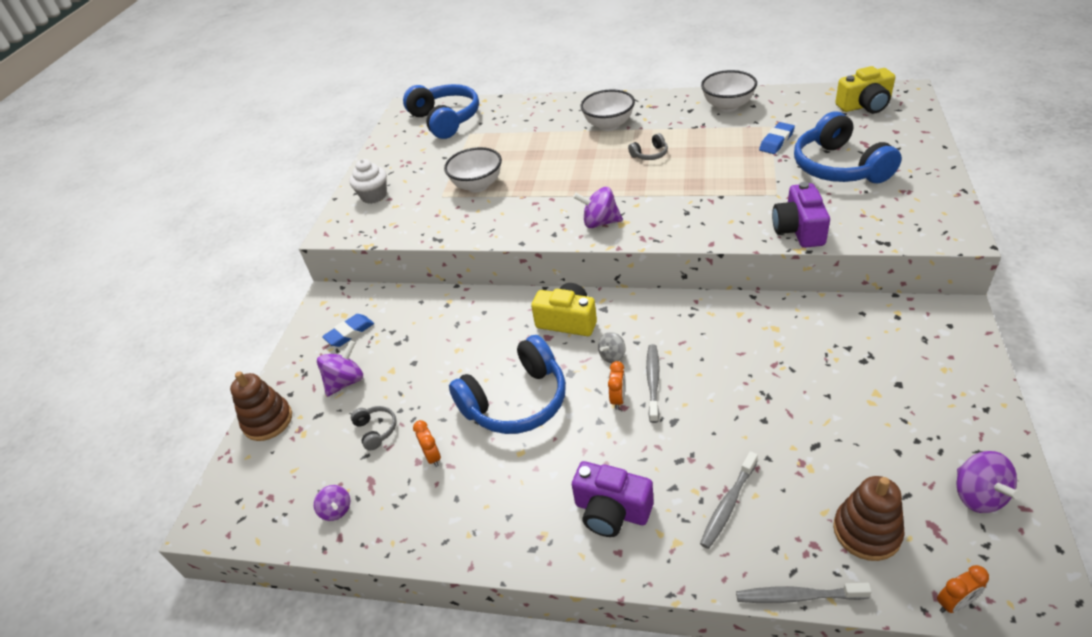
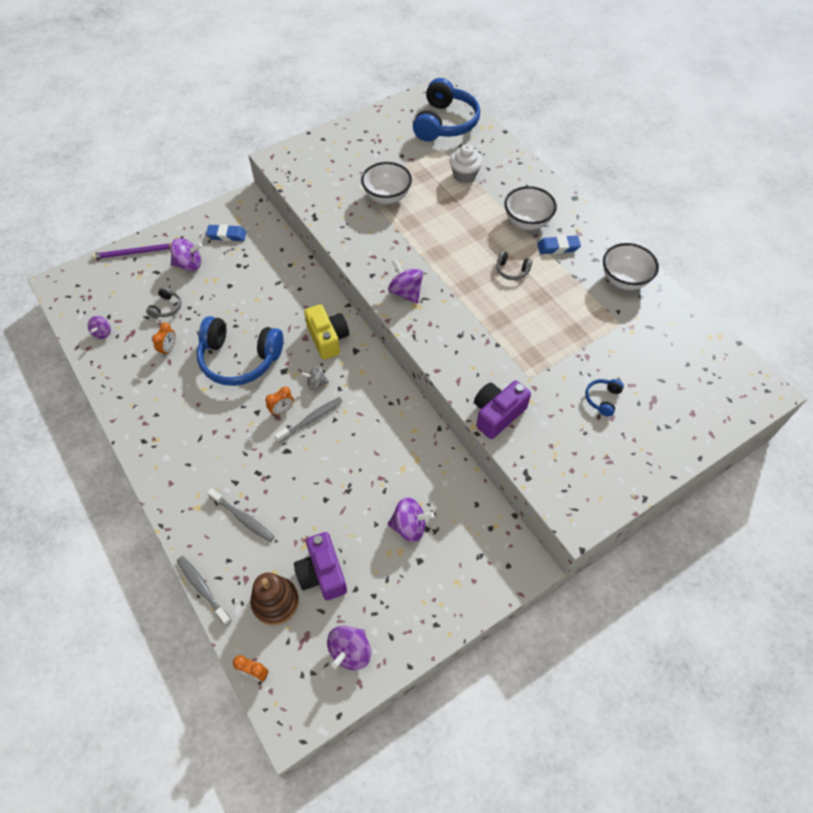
camera: 40 degrees right, 15 degrees up
(268, 421) = (135, 253): brown stacking toy -> purple pencil
(374, 196) = (328, 150): white cupcake -> white cupcake (464, 175)
(611, 511) = (195, 462): purple camera -> purple camera (322, 573)
(728, 505) = (243, 518): grey toothbrush -> grey toothbrush turned 135 degrees counterclockwise
(776, 141) = (602, 340): blue eraser -> blue eraser (558, 247)
(839, 167) = (602, 399): blue headphones -> blue headphones, size x0.43
(851, 371) = (409, 526): none -> purple spinning top
(865, 105) = (713, 372): yellow camera -> none

